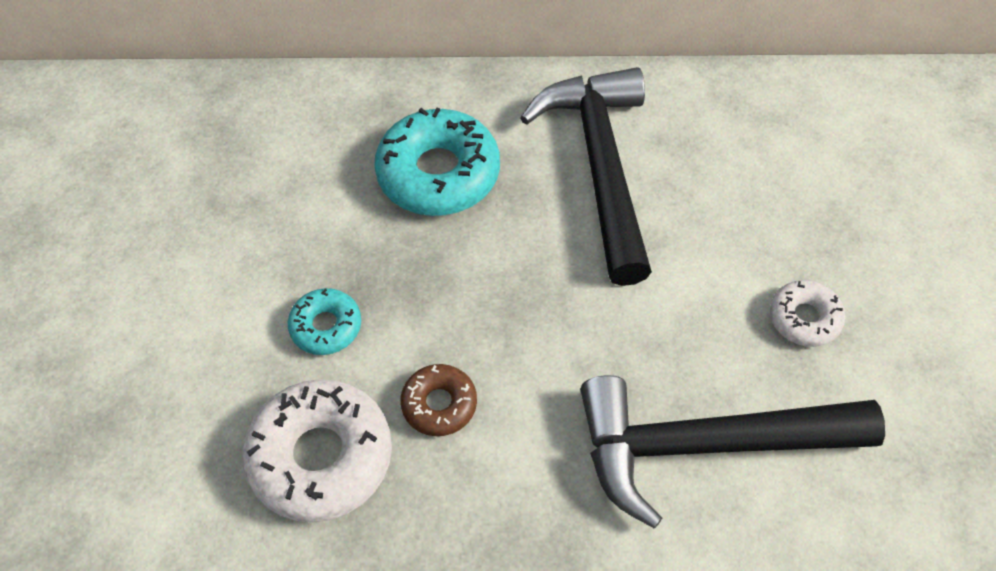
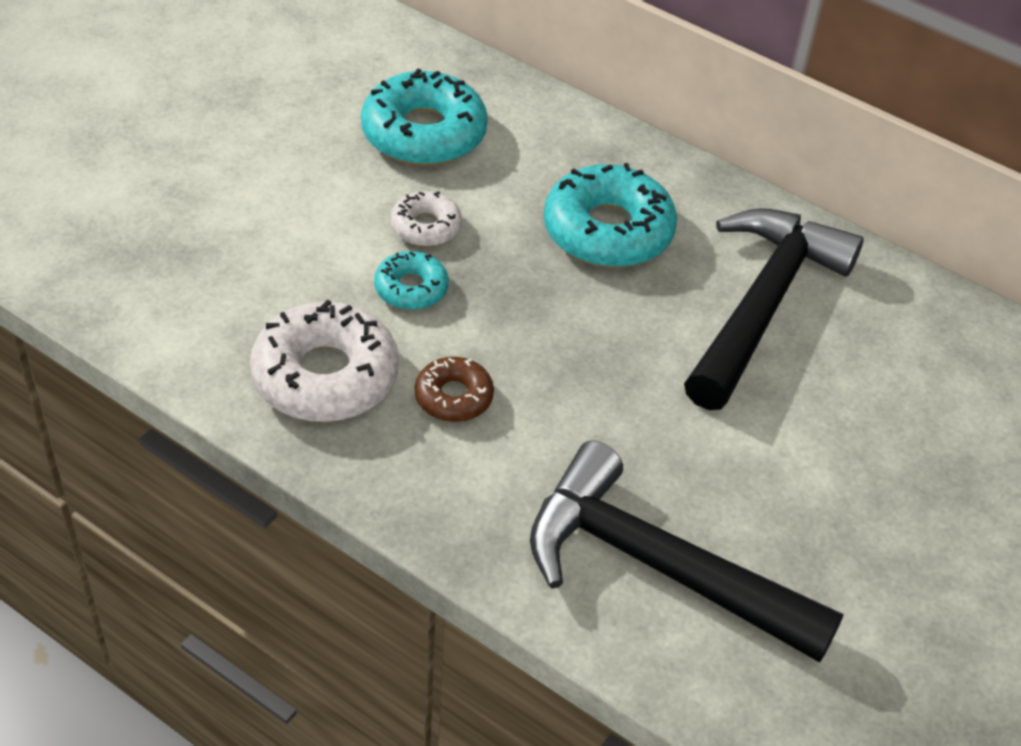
camera: 30 degrees right, 10 degrees down
(221, 173) = (424, 133): none -> turquoise donut
(804, 318) = (848, 530): white donut -> white donut (426, 227)

